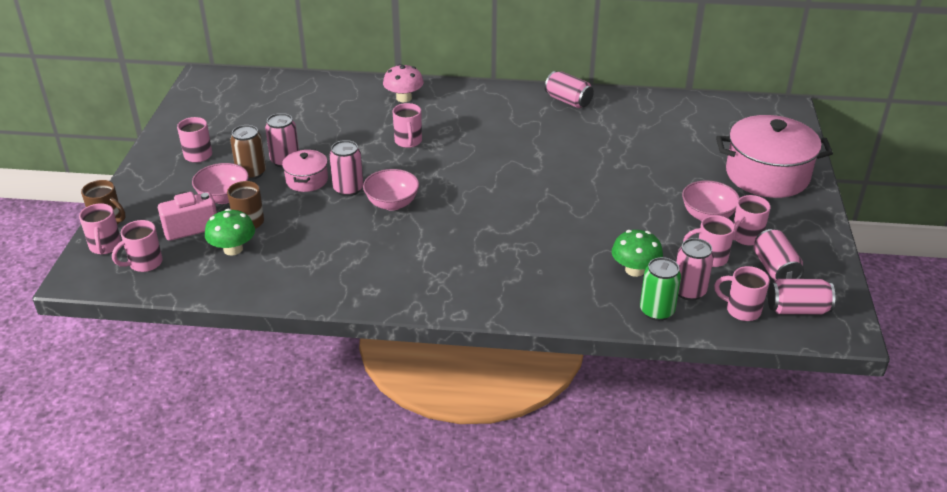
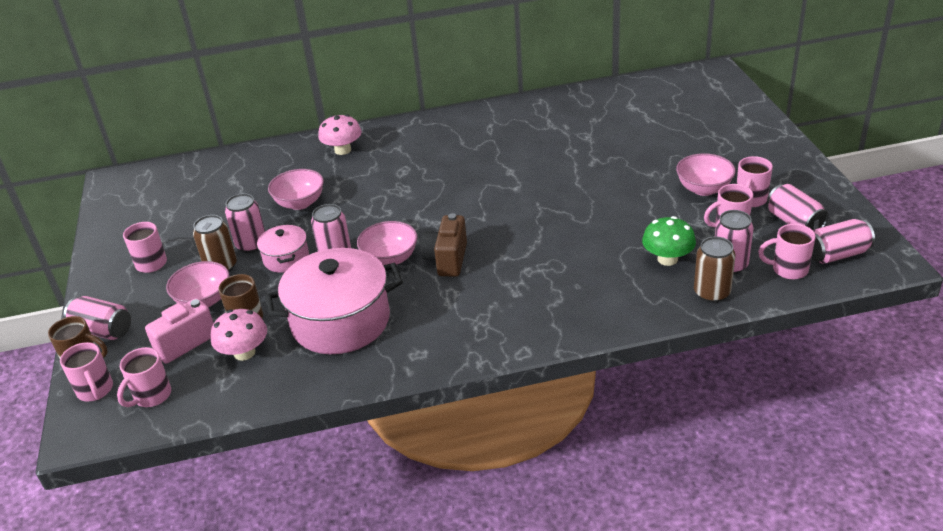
camera: 15 degrees left, 0 degrees up
(233, 249) = (244, 352): green mushroom -> pink mushroom
(343, 135) = (300, 203): none -> pink bowl
(408, 142) = (372, 192): pink mug -> none
(439, 217) = (447, 259): none -> brown camera
(568, 101) = (509, 113): pink can -> pink can (103, 330)
(657, 311) = (711, 293): green can -> brown can
(767, 175) = (734, 137): pink pot -> pink pot (340, 321)

